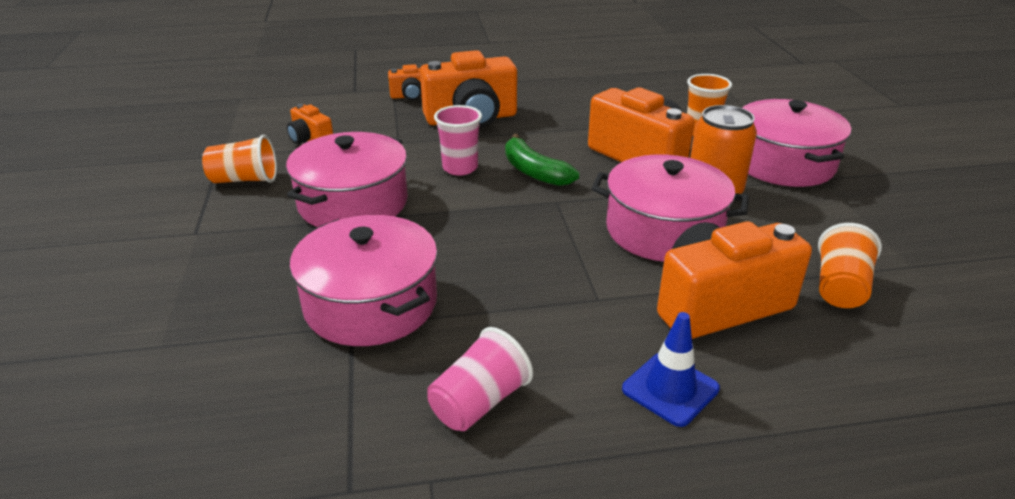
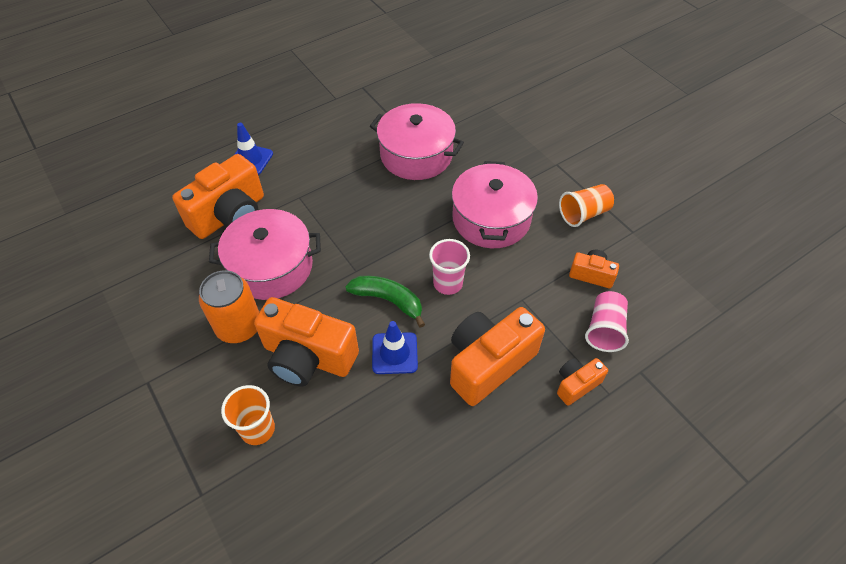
camera: 155 degrees right, 20 degrees up
(479, 402) = (333, 128): pink cup -> pink cup (604, 329)
(552, 141) = (394, 353): none -> blue traffic cone
(783, 163) = (177, 396): pink pot -> none
(840, 287) = (155, 253): orange cup -> none

